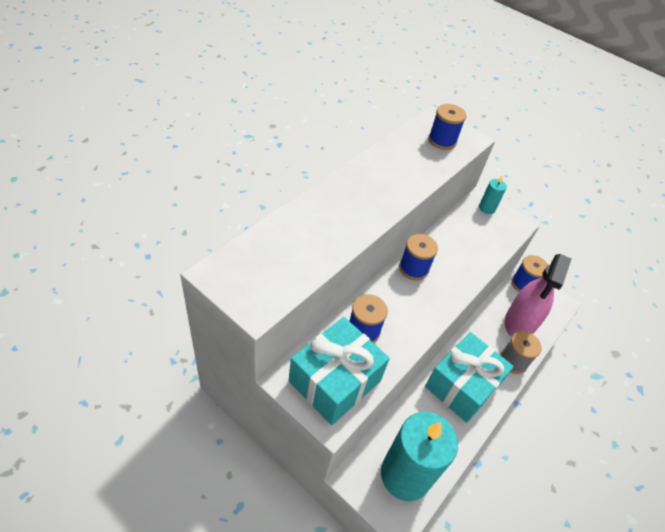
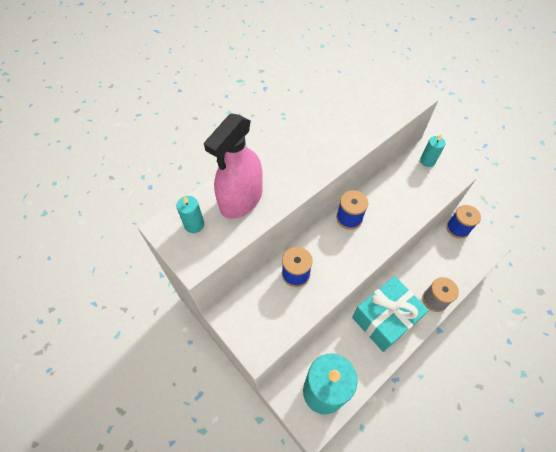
camera: 15 degrees right, 10 degrees up
(250, 268) = (194, 224): none -> turquoise candle
(335, 381) = (265, 317): turquoise gift -> none
(442, 141) = (386, 101): blue spool -> none
(519, 323) = (447, 265): pink spray bottle -> pink spray bottle (241, 199)

